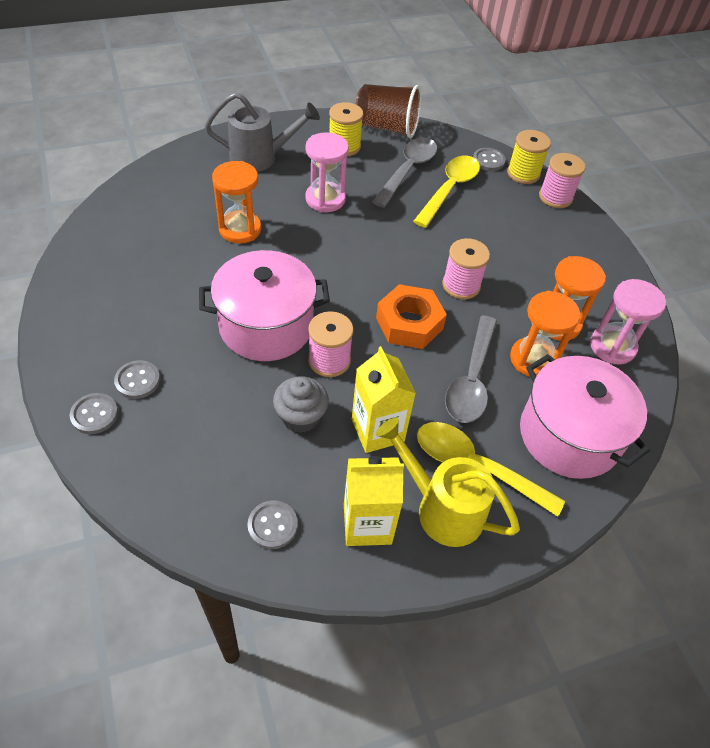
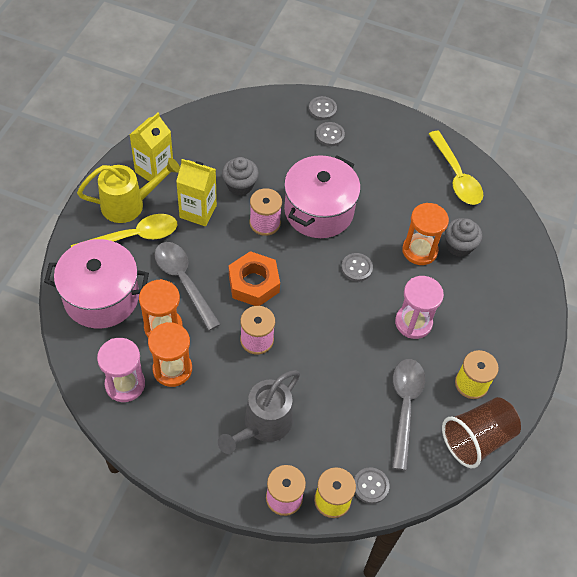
camera: 130 degrees right, 5 degrees up
(207, 207) = (459, 246): none -> grey cupcake
(260, 158) = (496, 314): grey watering can -> grey watering can (263, 425)
(272, 525) = (192, 137): grey button -> grey button (356, 268)
(407, 171) = (405, 407): grey spoon -> grey spoon turned 150 degrees counterclockwise
(449, 190) = (358, 419): yellow spoon -> yellow spoon (456, 176)

